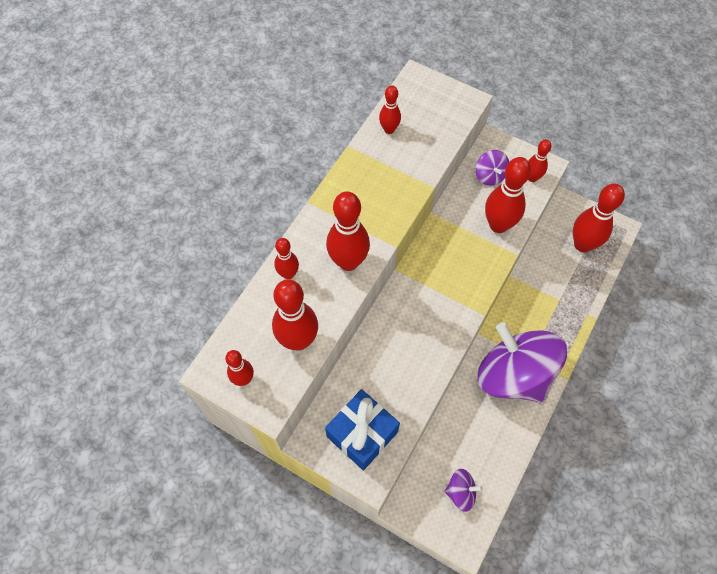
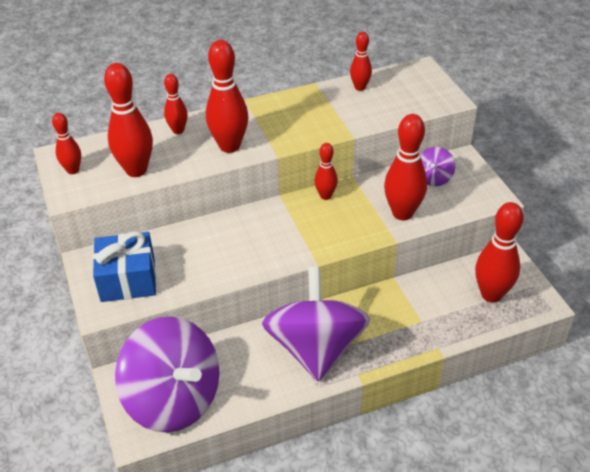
camera: 40 degrees right, 20 degrees down
(461, 492) = (174, 399): purple spinning top -> purple spinning top, size x2.40
(532, 178) = (472, 198): red bowling pin -> red bowling pin (325, 196)

